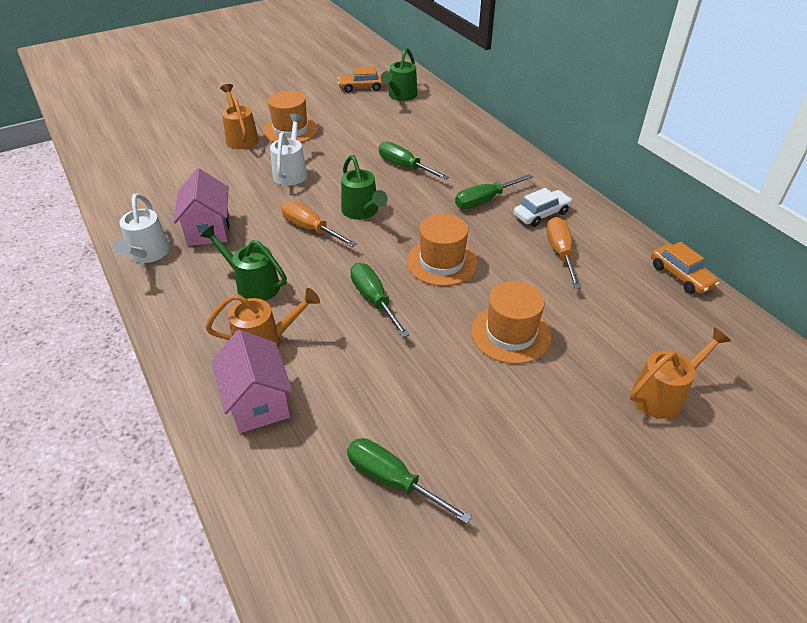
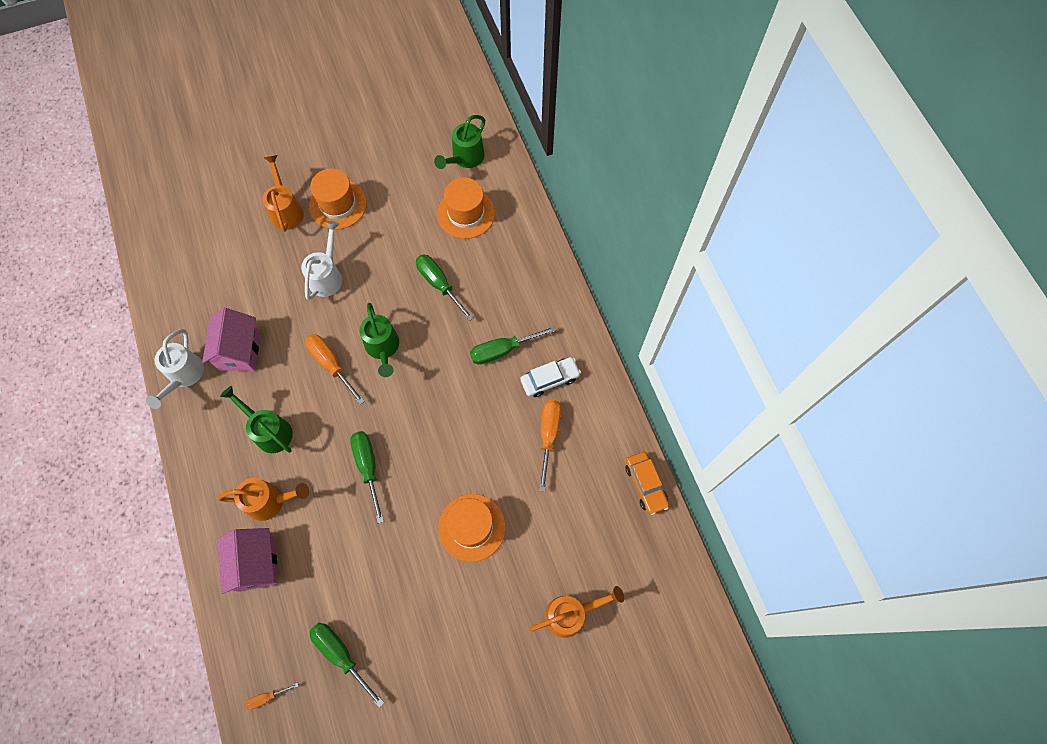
camera: 10 degrees right, 25 degrees up
(300, 547) = (267, 697): none -> orange screwdriver
(361, 87) = (427, 135): orange car -> none
(442, 262) = (438, 430): orange hat -> orange hat (466, 213)

